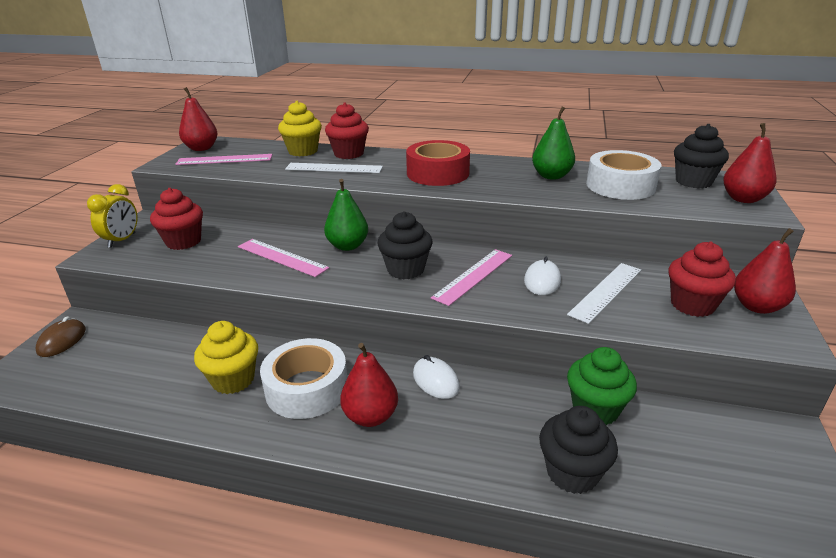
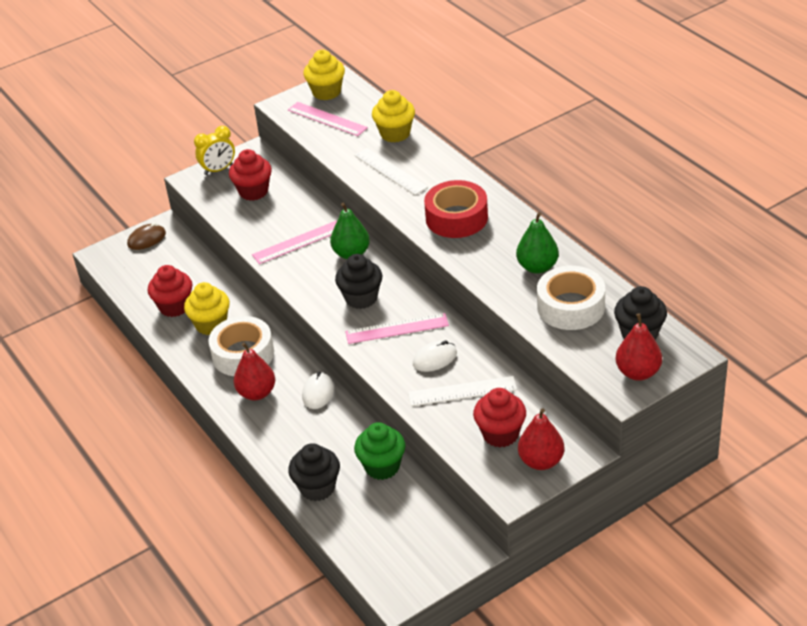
camera: 45 degrees right, 10 degrees up
(201, 148) = (326, 92): red pear -> yellow cupcake
(281, 257) = (298, 242): pink ruler -> pink ruler turned 75 degrees clockwise
(348, 154) = (425, 155): red cupcake -> red cupcake (174, 307)

